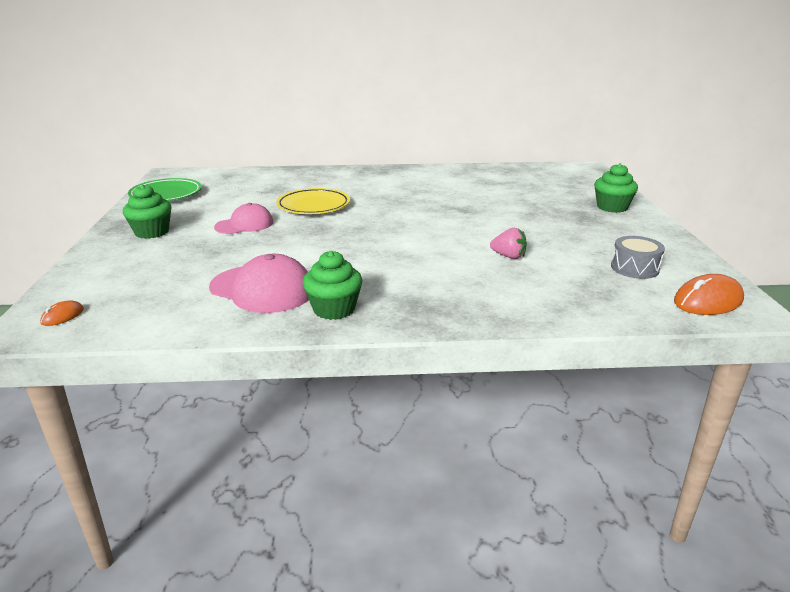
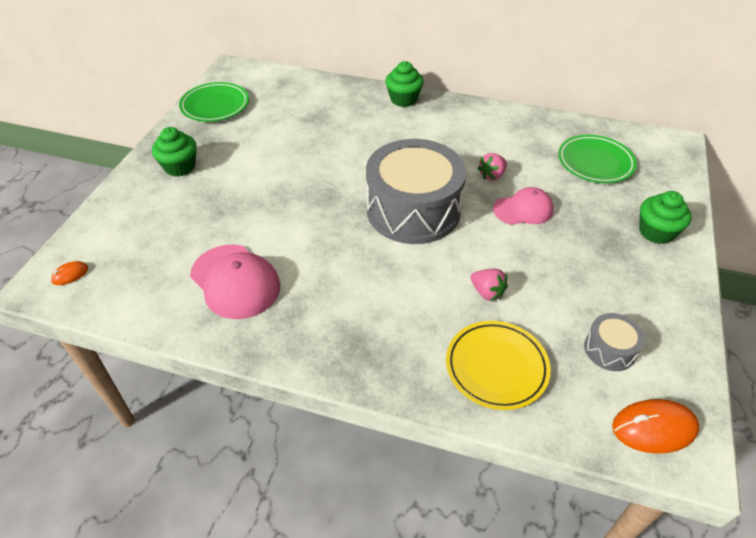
camera: 20 degrees right, 20 degrees up
(244, 225) = (263, 173): pink cap -> pink cap (523, 209)
(313, 206) = (339, 156): yellow plate -> yellow plate (496, 367)
(334, 309) = (281, 329): green cupcake -> green cupcake (403, 99)
(406, 224) = (413, 210): none -> grey drum
(458, 198) = (492, 175): none -> pink strawberry
(535, 182) = (595, 162): none -> green plate

